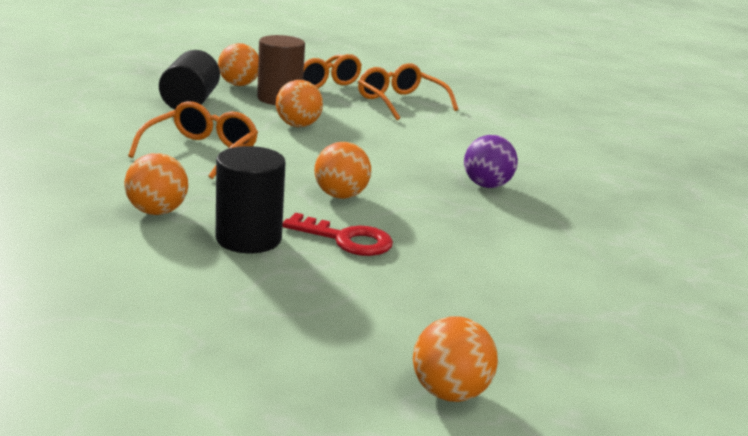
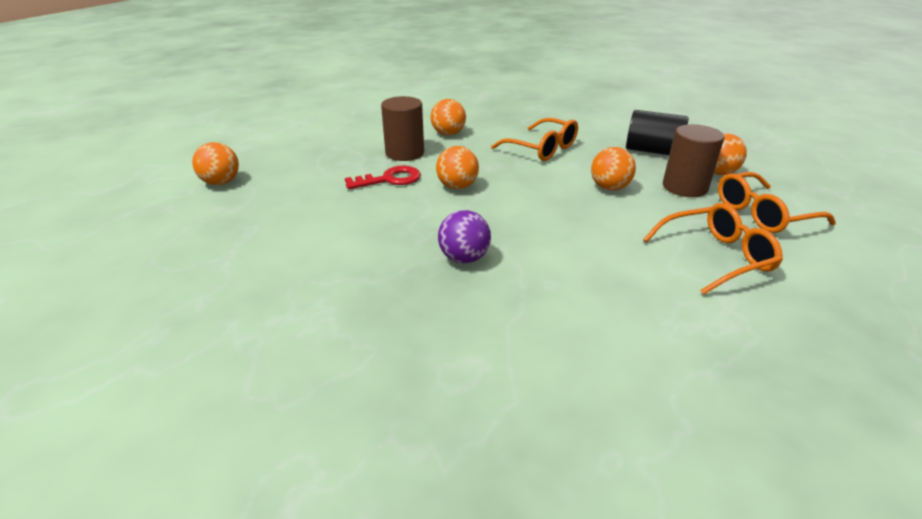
camera: 110 degrees right, 10 degrees up
(248, 238) = (404, 153): black cylinder -> brown cylinder
(346, 239) = (389, 179): red key -> red key turned 150 degrees counterclockwise

